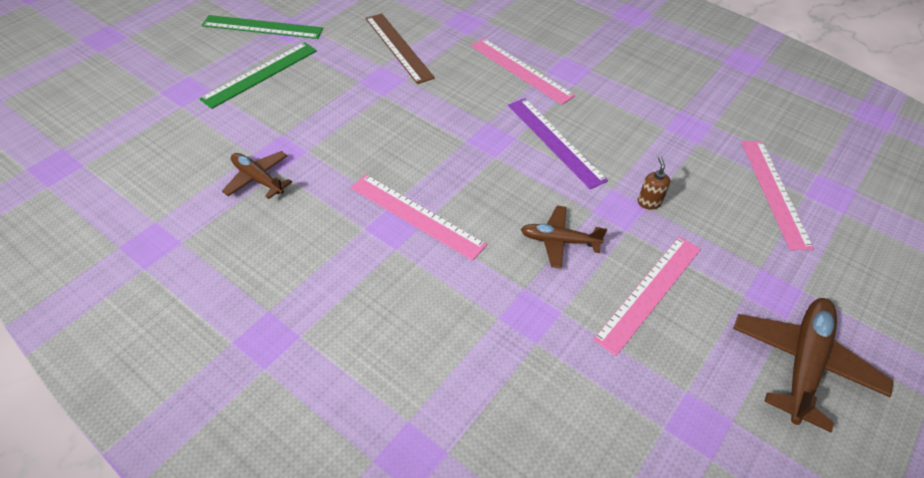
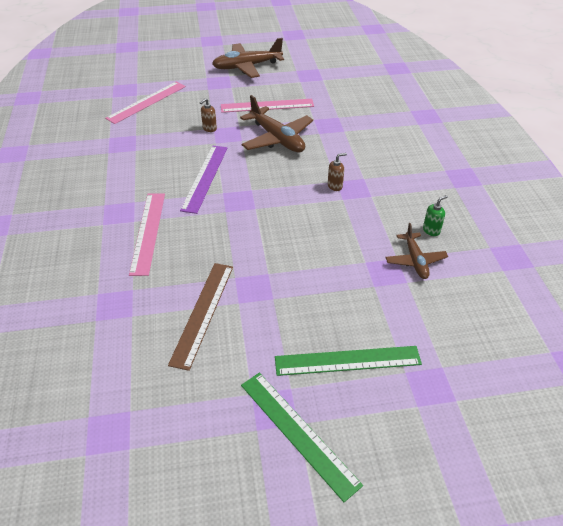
camera: 135 degrees left, 5 degrees down
(261, 224) = (431, 230): none -> green soap dispenser
(416, 215) = (335, 186): pink ruler -> brown soap dispenser
(559, 241) = (277, 139): brown plane -> brown plane, size x1.66

